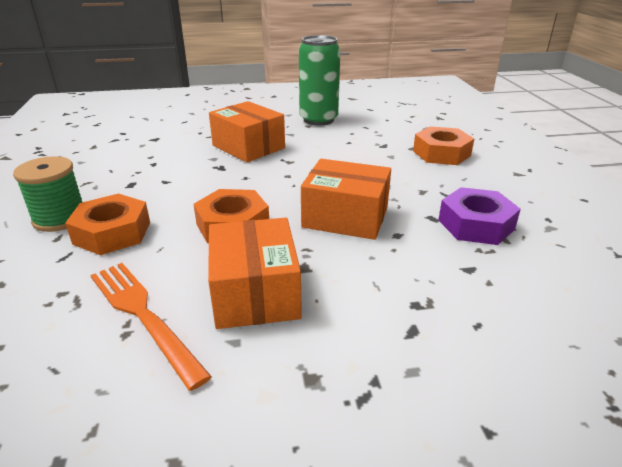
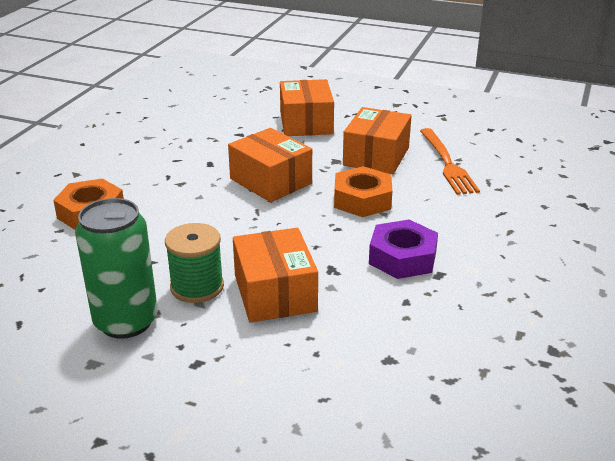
camera: 150 degrees left, 0 degrees up
(60, 218) = (511, 250): green spool -> green spool (197, 287)
(112, 233) = (462, 221): orange nut -> none
(415, 327) = (306, 123): none -> orange box
(476, 225) = (190, 151): purple nut -> purple nut (402, 258)

